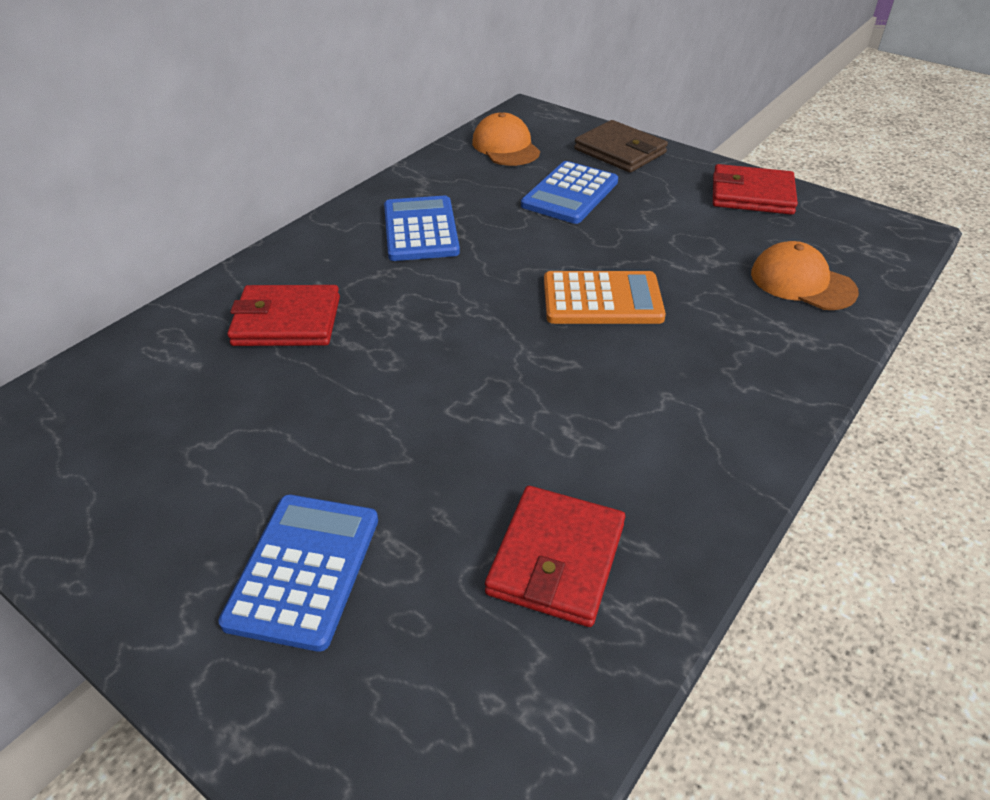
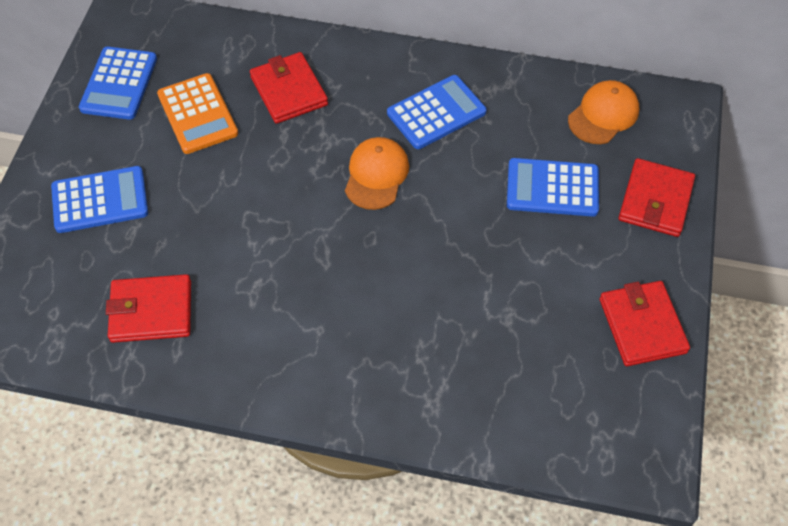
camera: 65 degrees right, 15 degrees up
(97, 484) = (119, 84): none -> blue calculator
(602, 299) = (410, 258): orange calculator -> orange calculator (197, 114)
(620, 151) = (655, 200): brown wallet -> red wallet
(802, 282) = (512, 392): orange cap -> orange cap (376, 175)

